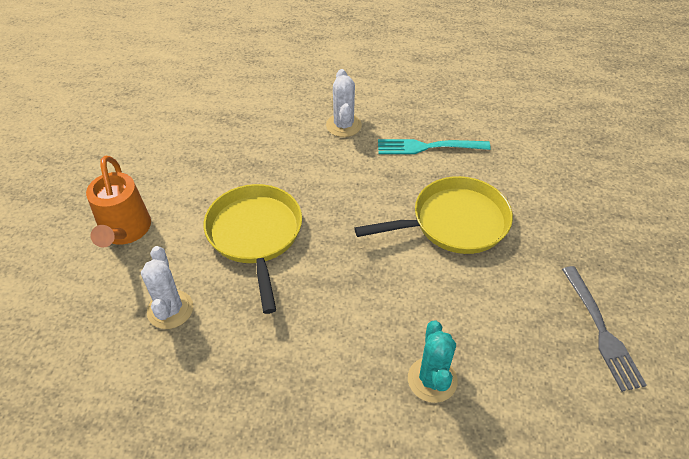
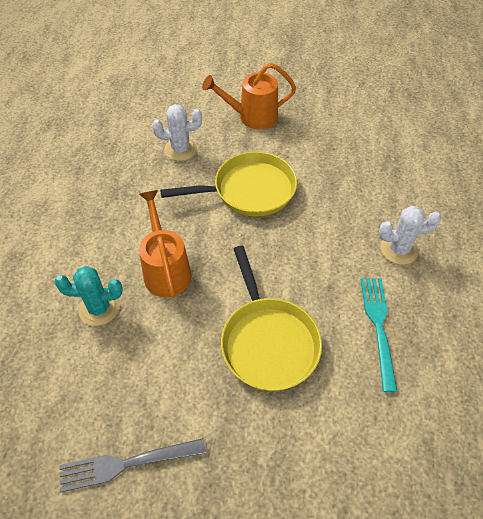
camera: 90 degrees right, 5 degrees up
(372, 313) = (165, 269): none -> orange watering can

